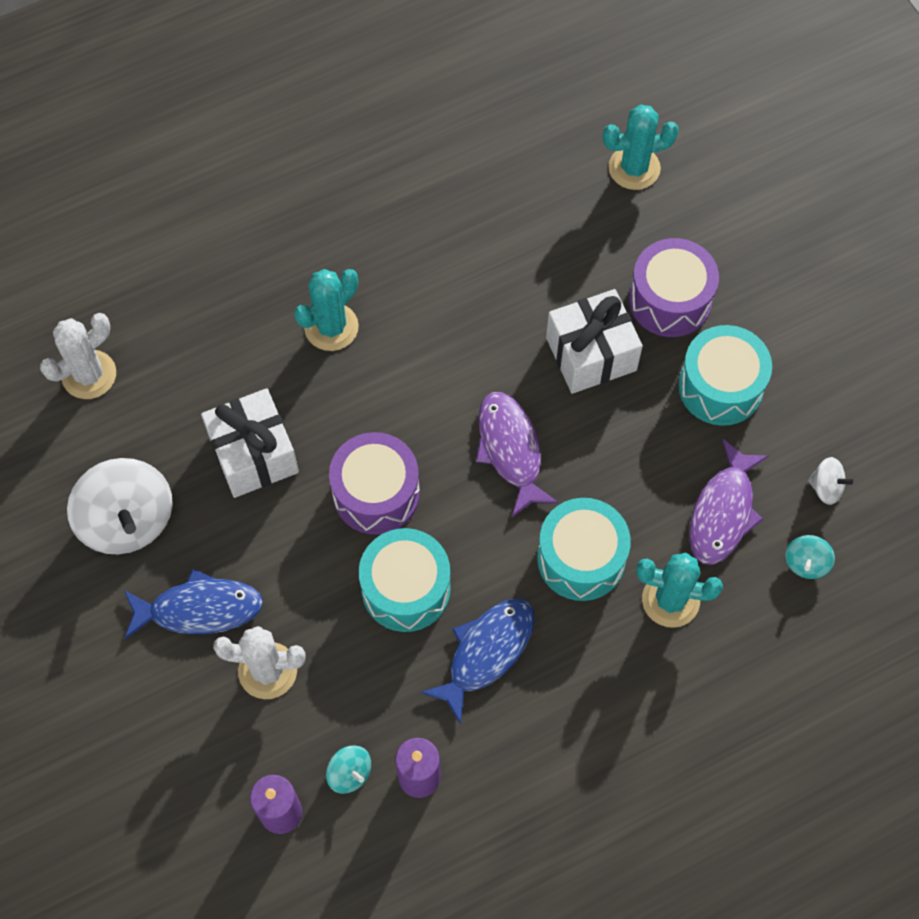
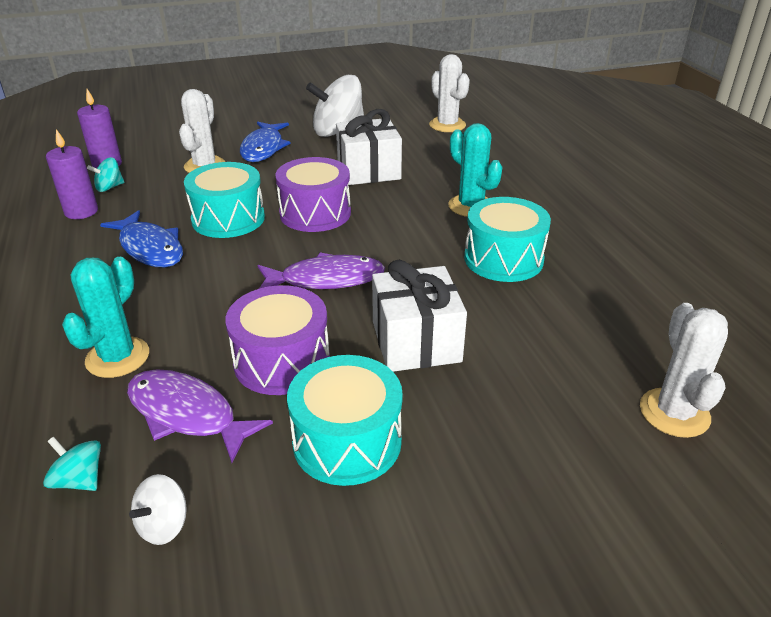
camera: 100 degrees right, 30 degrees down
(581, 558) = (198, 306): turquoise drum -> turquoise drum (503, 259)
(634, 168) = (674, 413): turquoise cactus -> white cactus
(670, 300) = (477, 415): purple drum -> purple drum (282, 361)

